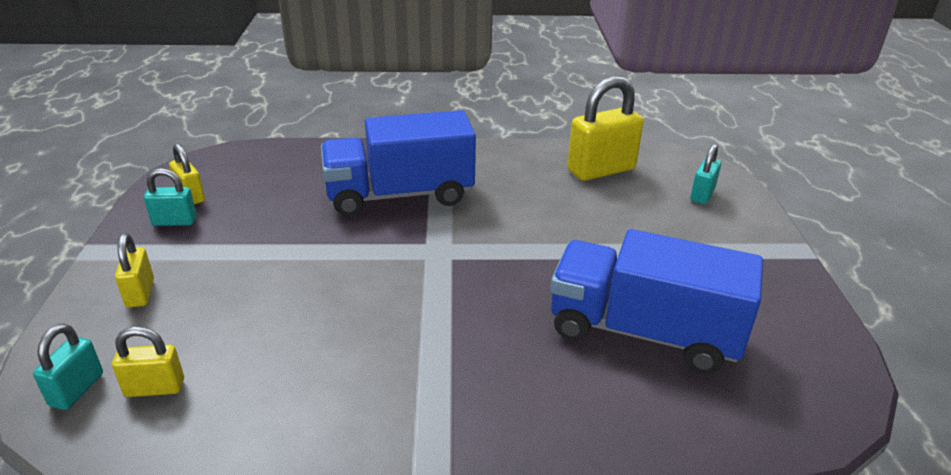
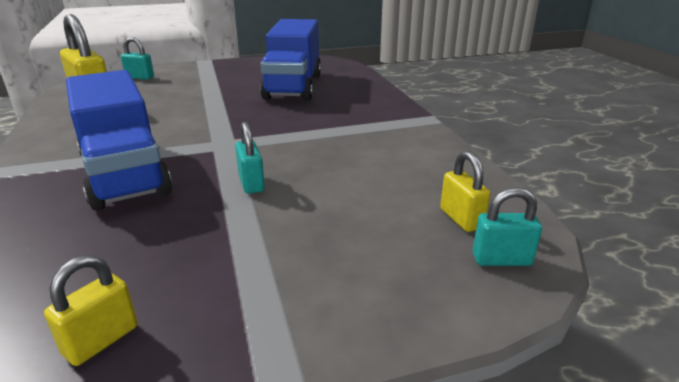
camera: 105 degrees left, 5 degrees down
(140, 293) = (353, 283): yellow padlock -> none
(174, 221) = (185, 324): turquoise padlock -> turquoise padlock (251, 183)

